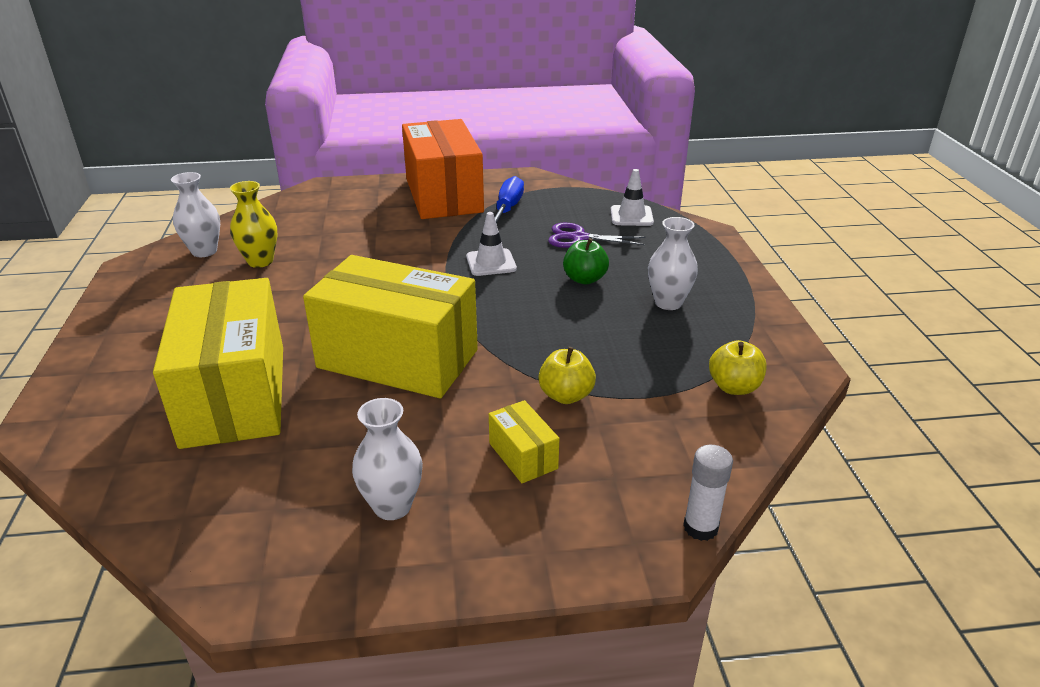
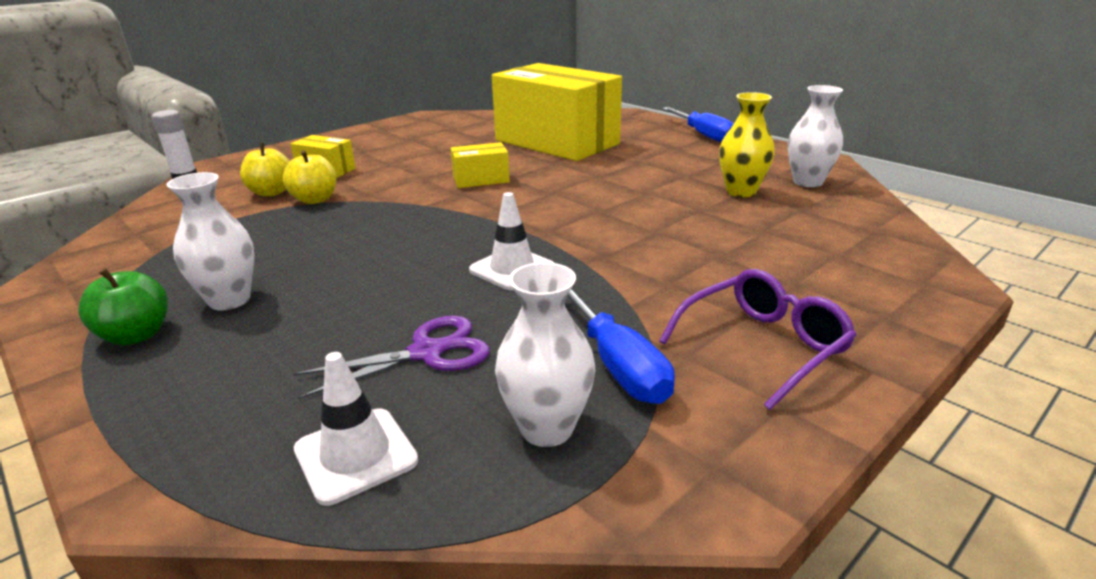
camera: 145 degrees right, 5 degrees down
(105, 336) = (703, 135): none -> blue screwdriver
(392, 506) = (389, 142): white vase -> white vase (547, 428)
(398, 359) = (481, 180): yellow box -> yellow box, size x0.41
(444, 195) = (763, 346): orange box -> purple glasses
(584, 279) = (366, 291): green apple -> green apple (136, 335)
(734, 387) = (144, 246): yellow apple -> yellow apple (271, 192)

